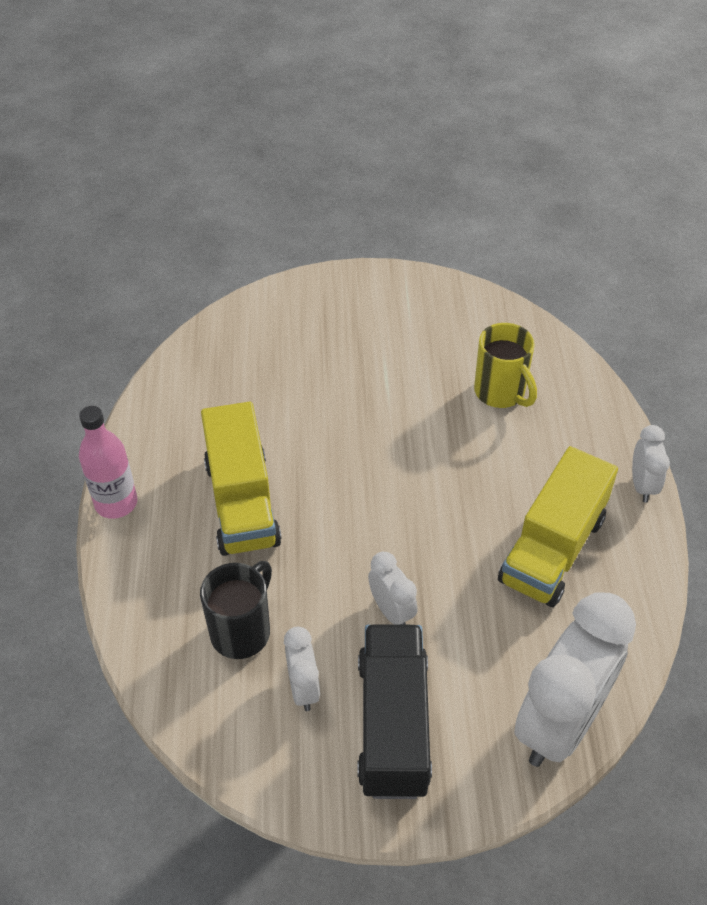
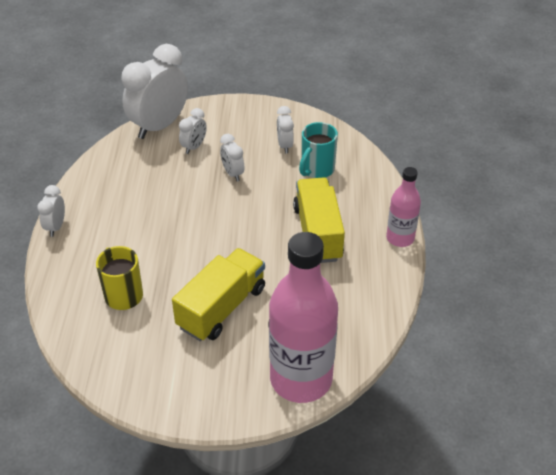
camera: 175 degrees left, 5 degrees down
(242, 631) = (317, 170): black mug -> turquoise mug
(263, 314) = (301, 379): none -> pink bottle
(393, 725) = (241, 130): black truck -> none
(476, 670) = (194, 147): none -> white clock
(552, 549) = (130, 196): yellow truck -> yellow truck (221, 307)

